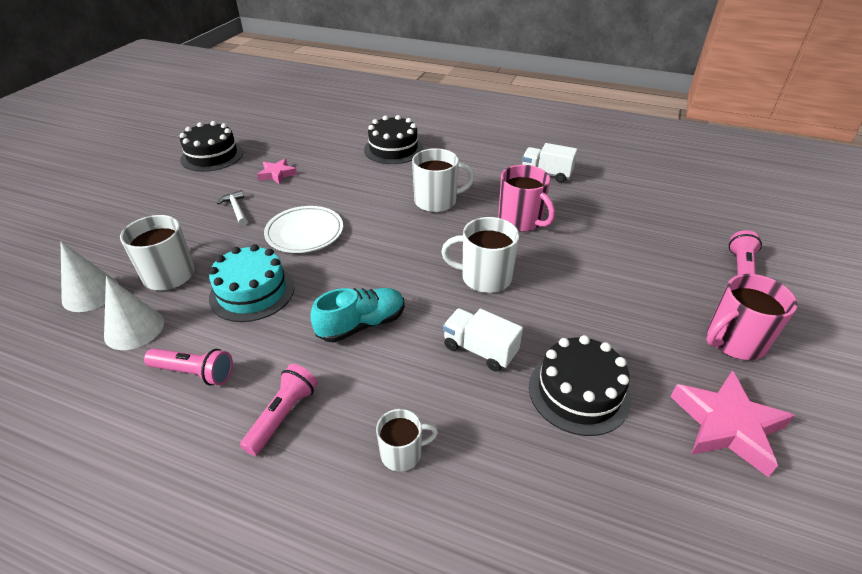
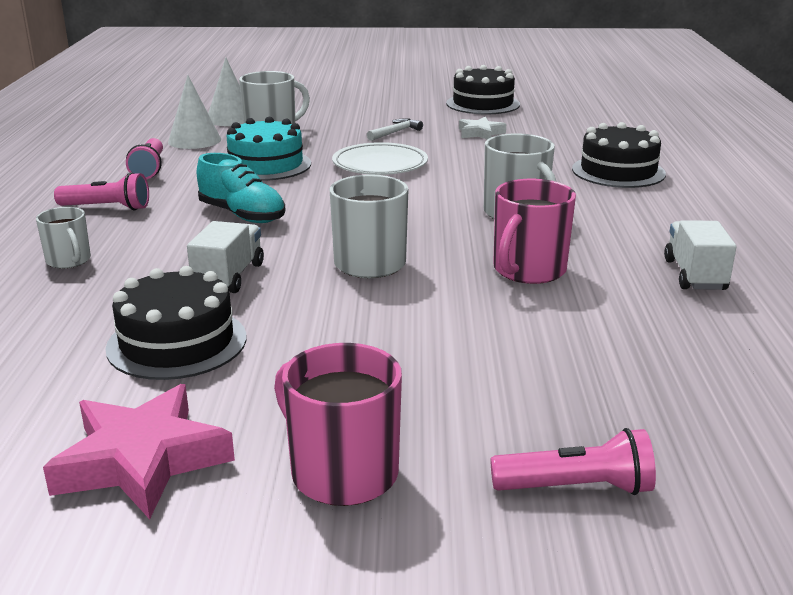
camera: 70 degrees right, 15 degrees down
(277, 174) = (480, 133): pink star -> white star

